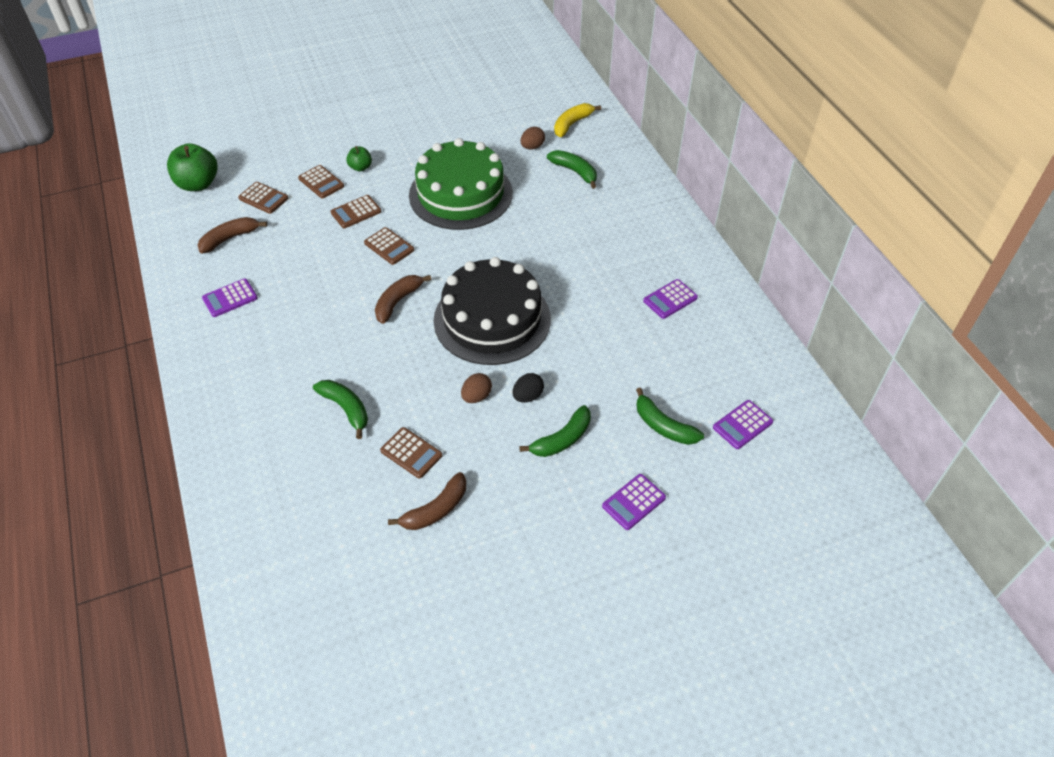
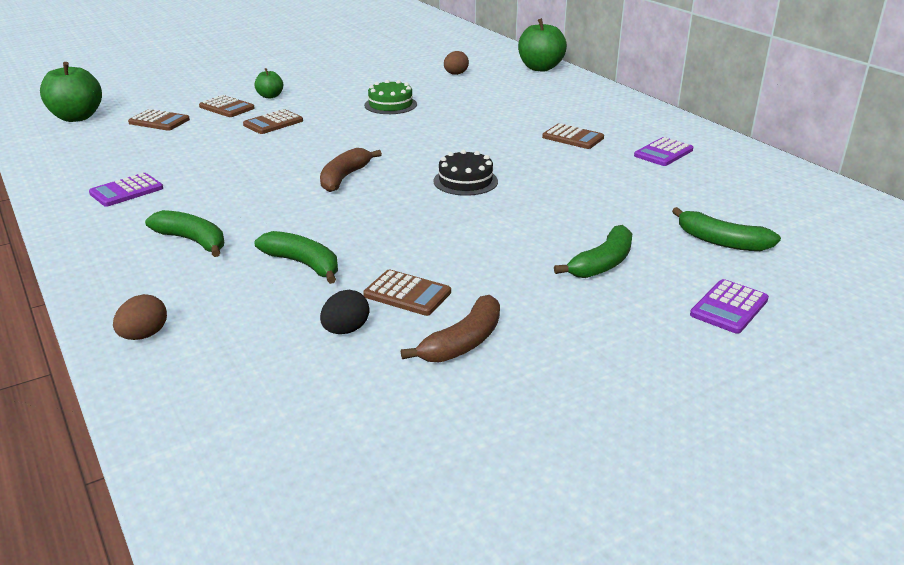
camera: 10 degrees left, 20 degrees down
(229, 238) = (120, 149): brown banana -> none
(389, 246) = (320, 142): brown calculator -> brown calculator (573, 137)
(460, 194) = (390, 105): green cake -> green cake, size x0.45
(476, 396) = (474, 239): brown egg -> brown egg (144, 335)
(492, 319) = (465, 181): black cake -> black cake, size x0.45
(528, 396) = (539, 233): black egg -> black egg (346, 330)
(572, 124) = (490, 60): yellow banana -> none
(574, 171) = (508, 85): green banana -> green banana (192, 241)
(614, 144) = (540, 68): none -> green apple
(742, 425) = (814, 232): purple calculator -> none

